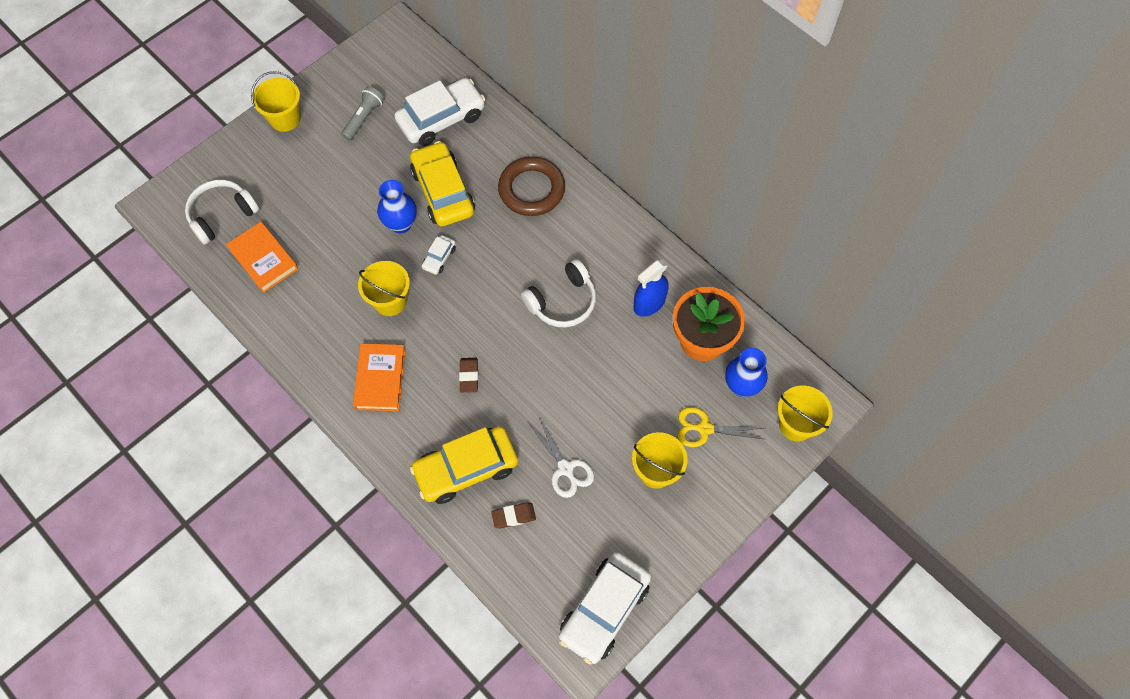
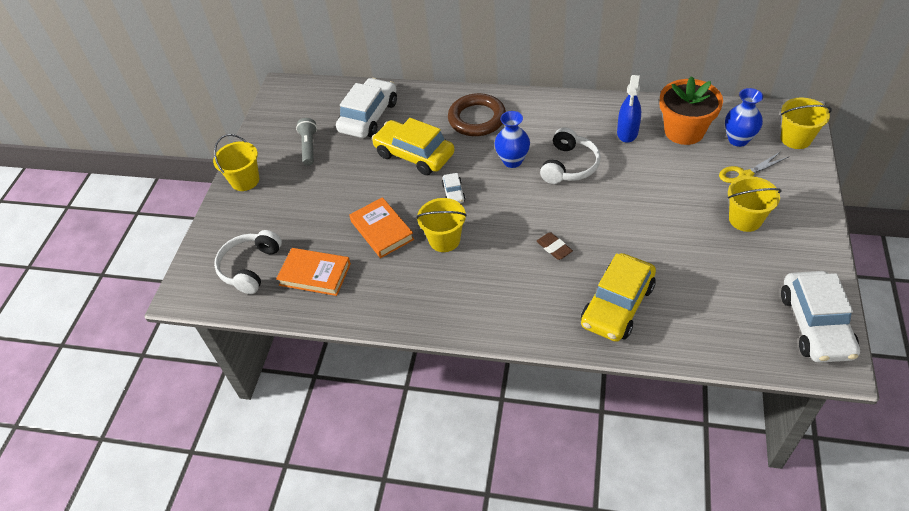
camera: 30 degrees left, 15 degrees down
(380, 379) = (490, 292): orange book -> orange book (382, 230)
(401, 224) = (403, 190): blue vase -> blue vase (512, 161)
(513, 516) = (685, 311): brown eraser -> none
(565, 468) = (685, 258): white scissors -> none

